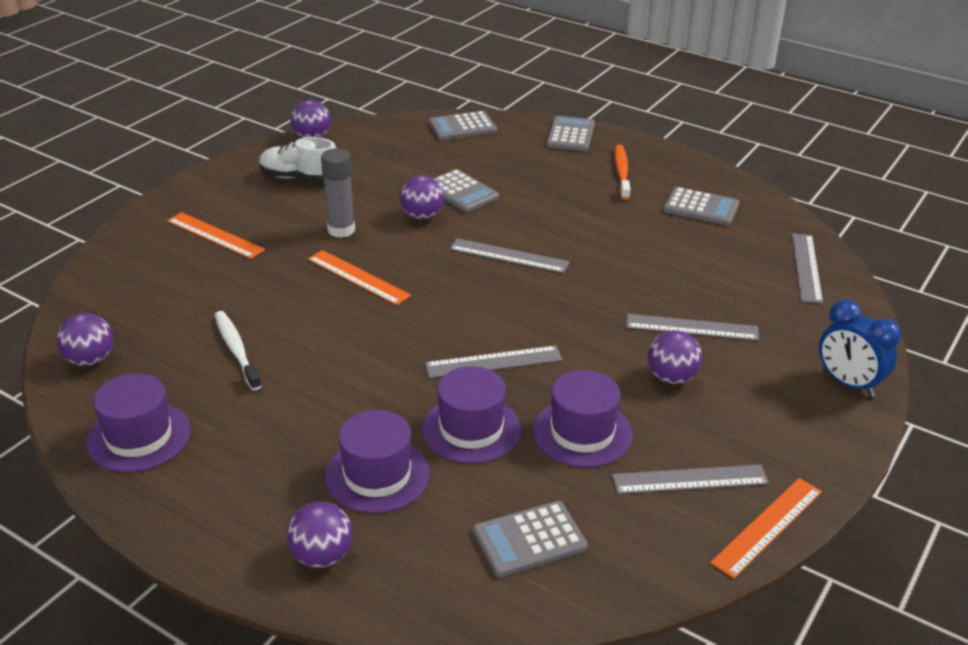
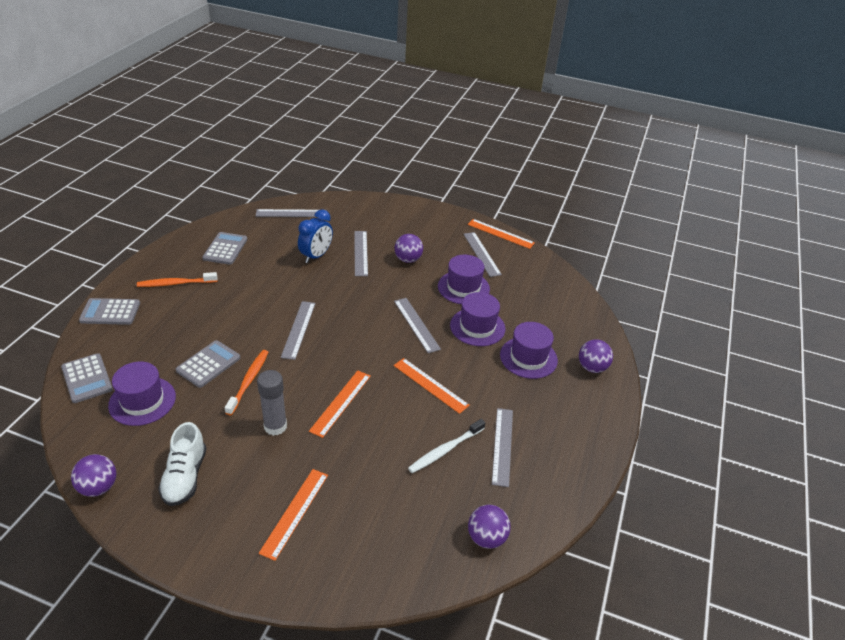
camera: 105 degrees left, 5 degrees up
(139, 437) = (548, 475): purple hat -> purple hat (142, 401)
(214, 403) = (502, 446): none -> grey ruler
(358, 355) = (430, 385): none -> orange ruler
(422, 216) = (249, 381): purple ball -> orange toothbrush
(529, 540) = (544, 299): grey calculator -> none
(848, 384) = (393, 207): blue clock -> blue clock (316, 256)

